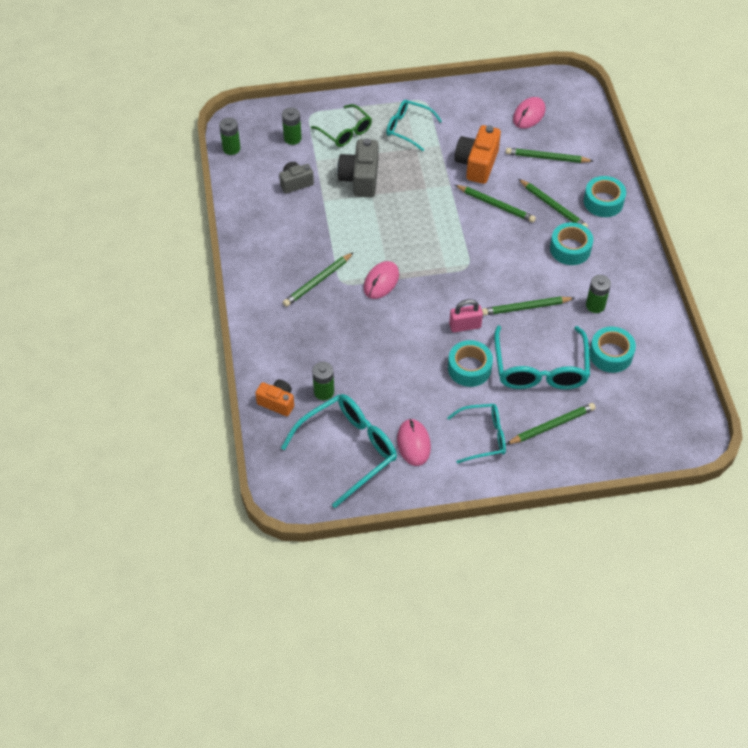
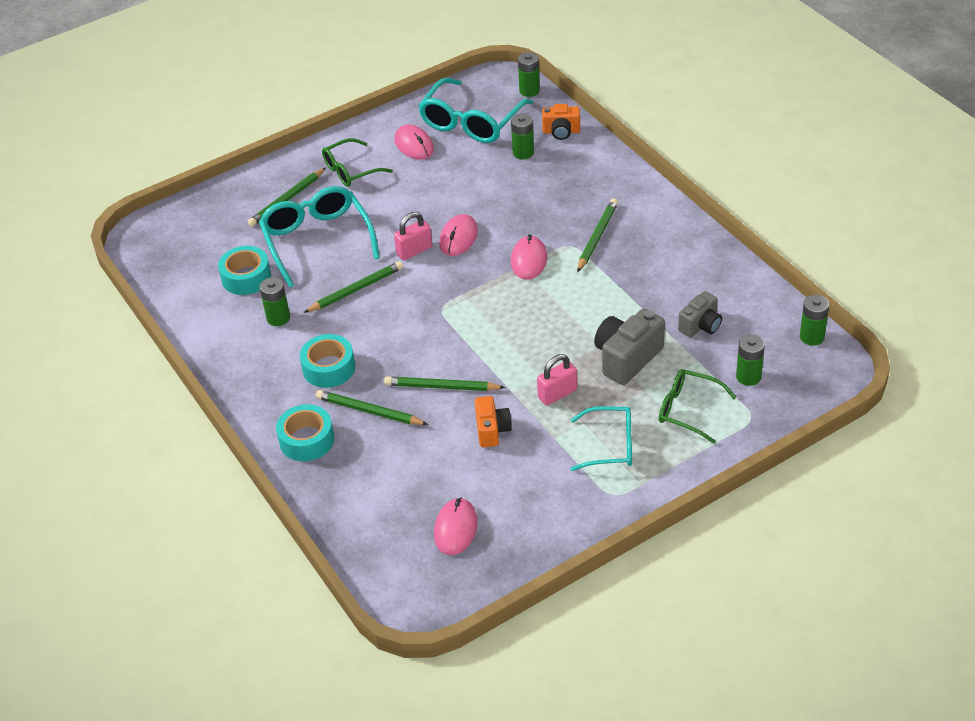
camera: 160 degrees right, 10 degrees down
(274, 467) = (529, 91): none -> green battery
(360, 179) = (627, 358): grey camera -> grey camera turned 120 degrees counterclockwise
(421, 172) = (557, 394): none -> pink padlock
(424, 324) = (458, 237): none -> pink mouse
(469, 368) = (391, 217): turquoise tape -> none
(477, 164) = (492, 430): orange camera -> orange camera, size x0.63
(483, 436) = (351, 170): turquoise glasses -> green glasses
(546, 158) = (403, 473): green pencil -> none

